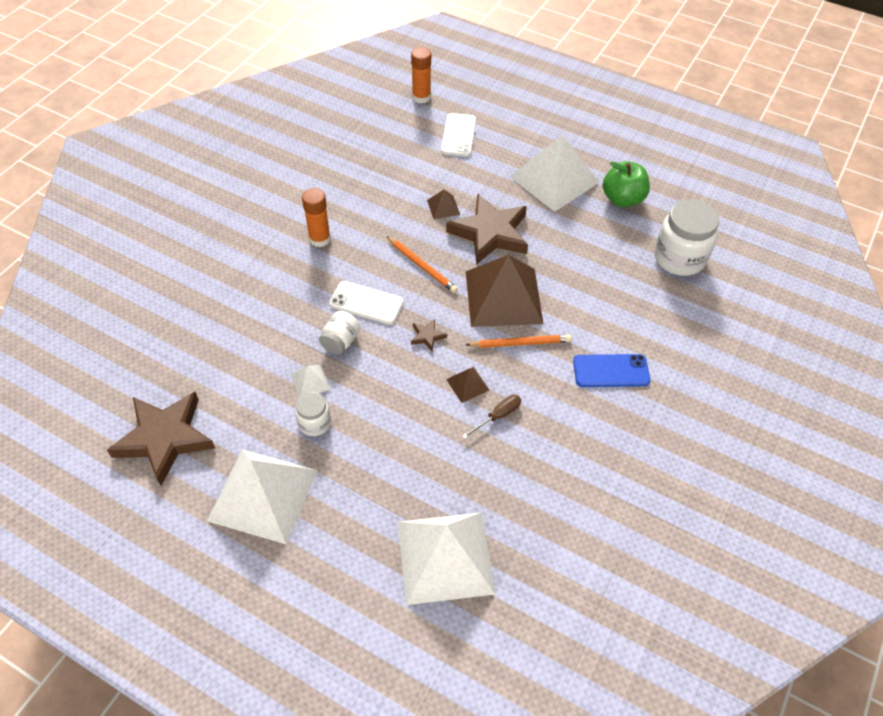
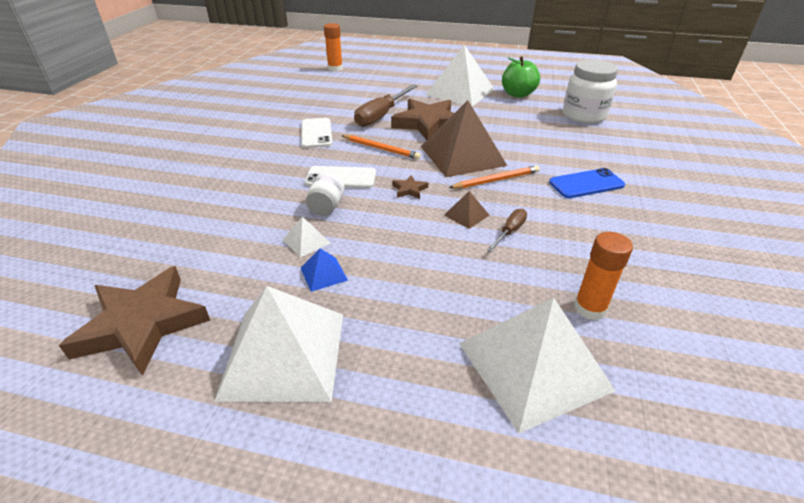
camera: 15 degrees left, 15 degrees down
(314, 423) = (323, 274): white jar -> blue pyramid
(319, 239) = (280, 146): orange glue stick -> orange glue stick (589, 308)
(443, 207) = (381, 115): brown pyramid -> brown screwdriver
(458, 135) = (373, 81): white phone -> white phone (316, 133)

